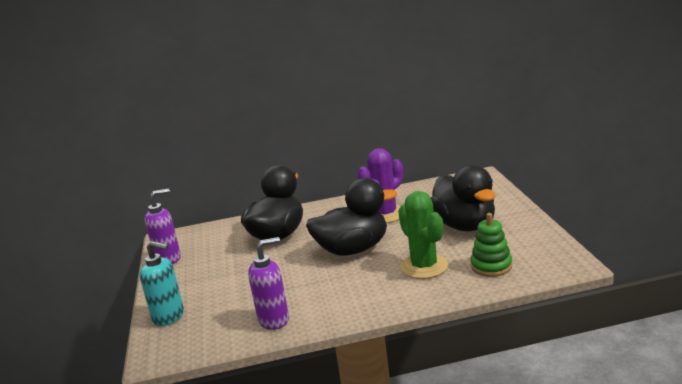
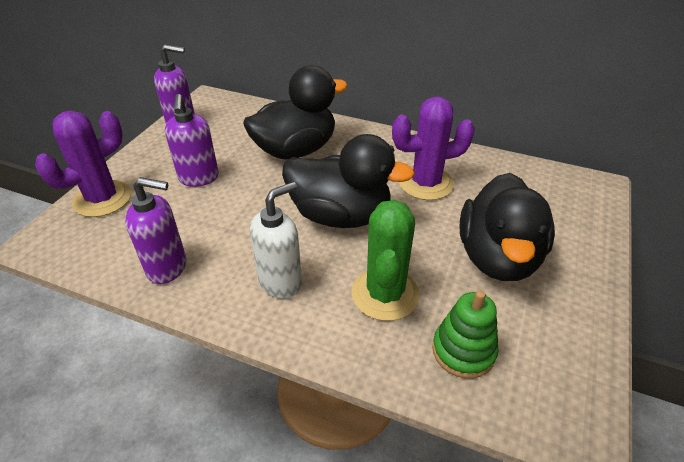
camera: 30 degrees right, 20 degrees up
(169, 317) = (102, 199): turquoise soap dispenser -> purple cactus
(228, 276) = (199, 178): none -> purple soap dispenser
(357, 291) = (281, 282): none -> white soap dispenser

